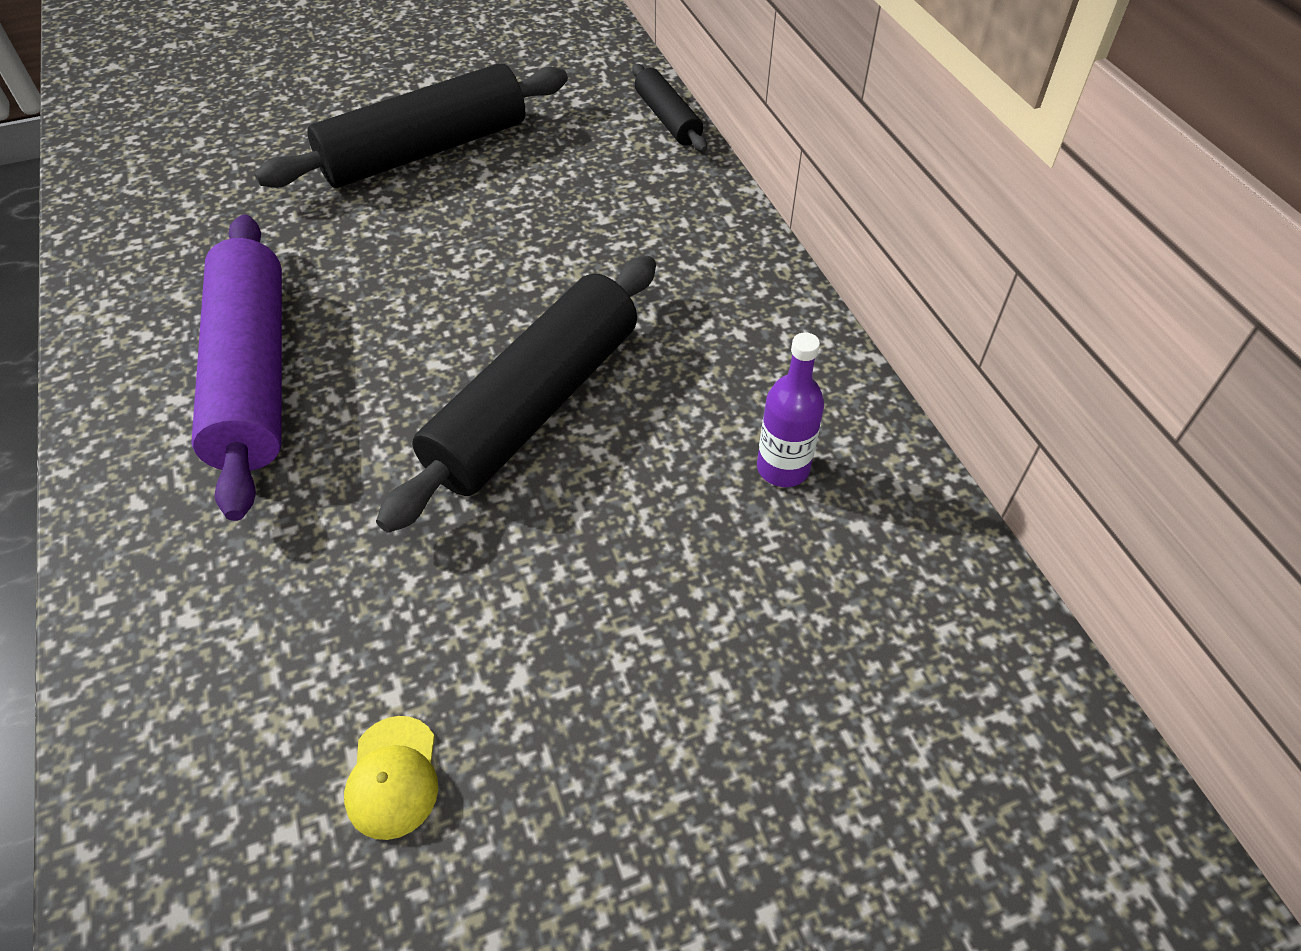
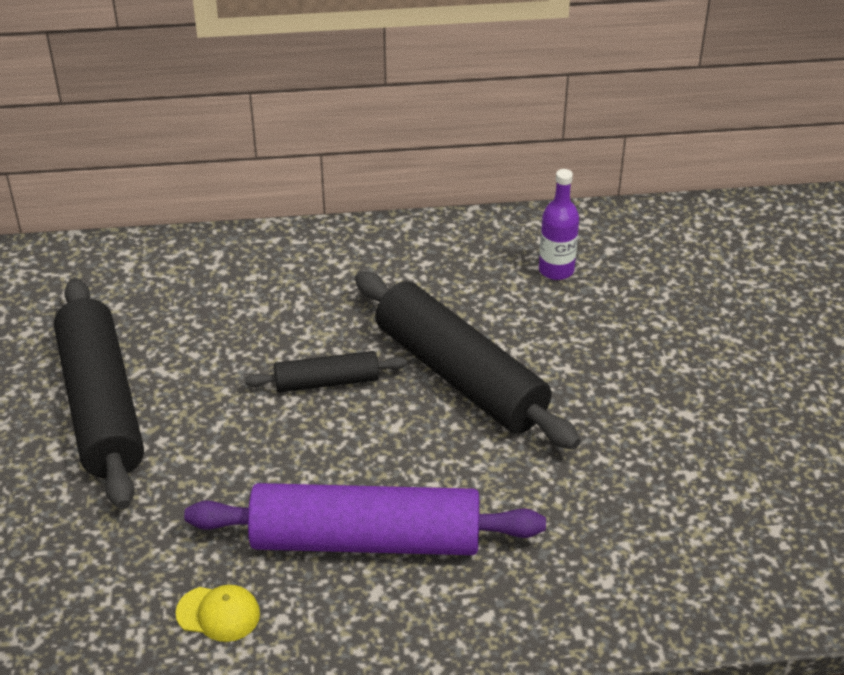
camera: 75 degrees left, 10 degrees down
(393, 777) = (745, 477): yellow cap -> yellow cap (218, 614)
(668, 119) = (145, 247): black rolling pin -> black rolling pin (327, 381)

